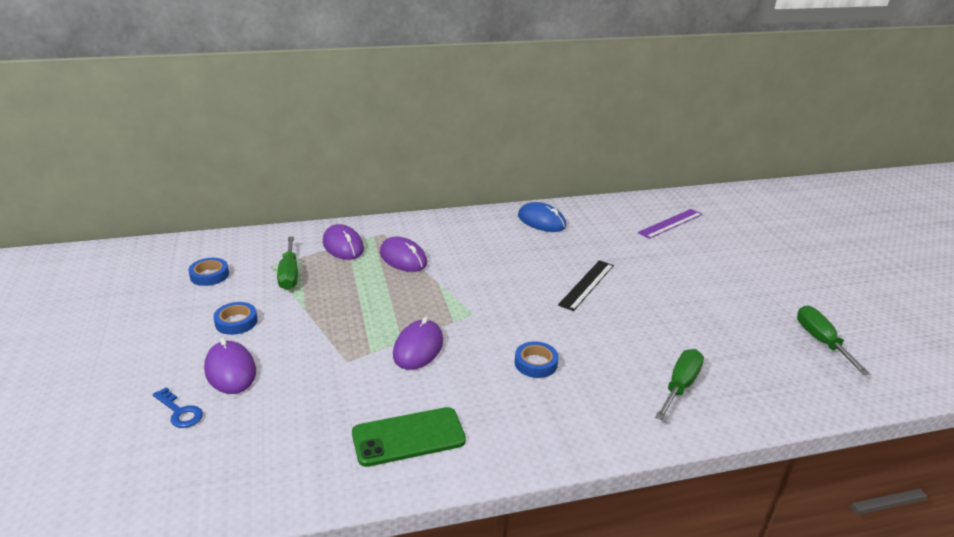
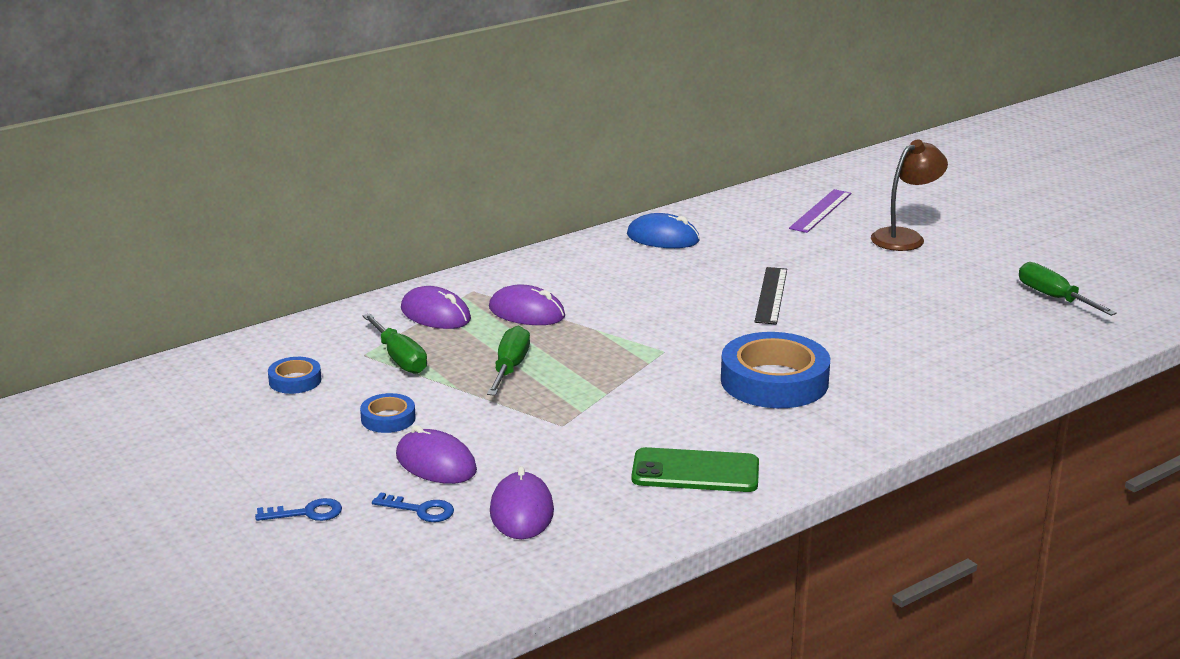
camera: 20 degrees left, 5 degrees down
(105, 390) = (307, 513): none -> blue key
(408, 437) = (695, 472): green phone -> green phone turned 45 degrees clockwise
(418, 348) = (632, 396): purple mouse -> purple mouse (521, 511)
(536, 363) = (774, 381): blue tape -> blue tape, size x2.07
(680, 386) = (937, 367): green screwdriver -> green screwdriver (510, 367)
(723, 258) = (905, 237): none -> brown lamp

